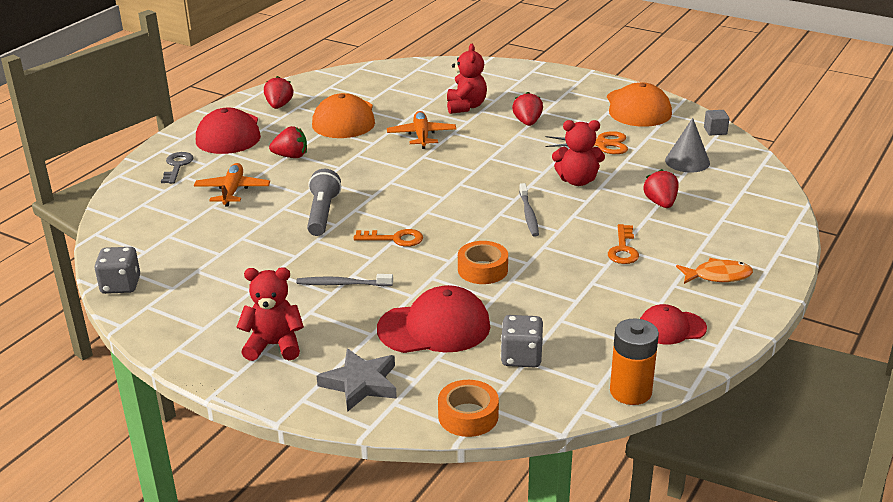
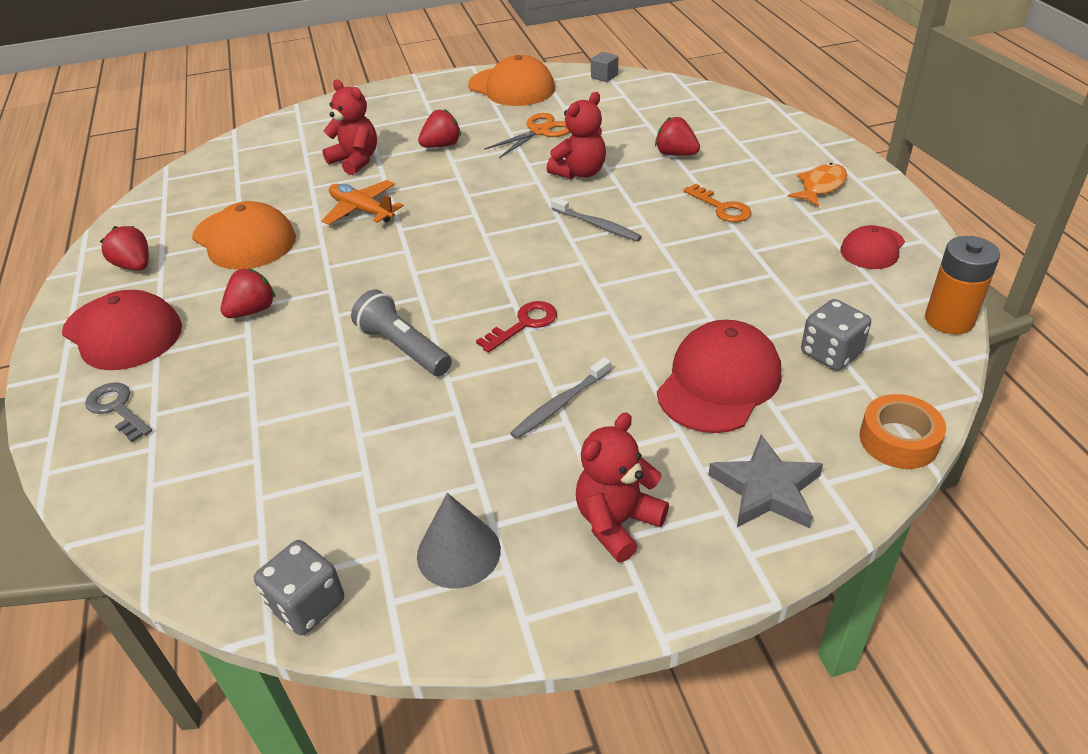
camera: 45 degrees left, 10 degrees up
(232, 191) = (249, 391): orange plane -> none
(395, 239) = (524, 324): orange key -> red key
(482, 269) = (654, 299): orange tape -> none
(527, 122) = (442, 146): red strawberry -> red strawberry turned 105 degrees clockwise
(687, 161) = (630, 110): grey cone -> grey cone (458, 552)

